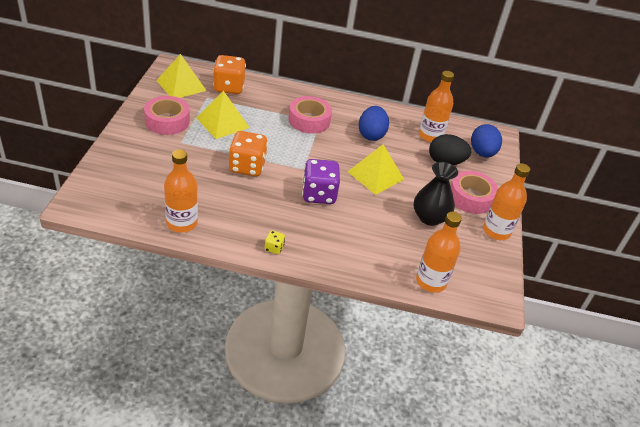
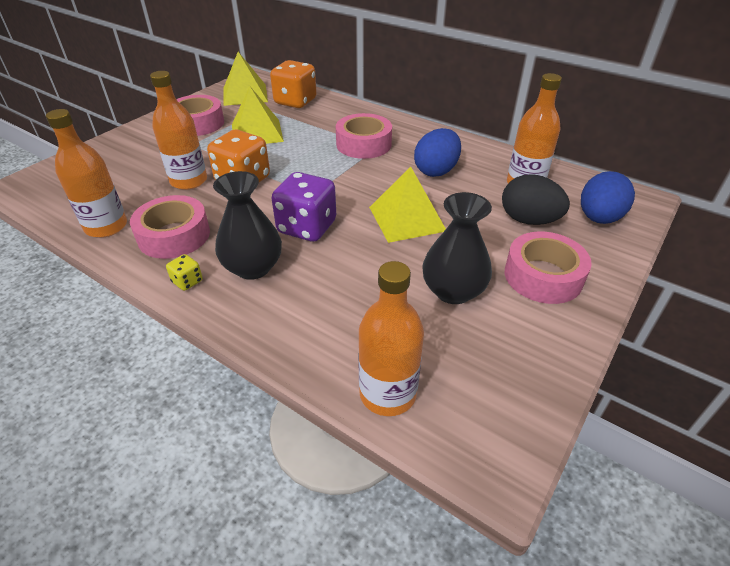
camera: 30 degrees right, 0 degrees up
(236, 219) = (174, 235): none -> pink tape
(306, 229) = (253, 267): none -> black vase
(496, 231) = (562, 338): orange bottle -> orange bottle (189, 181)

